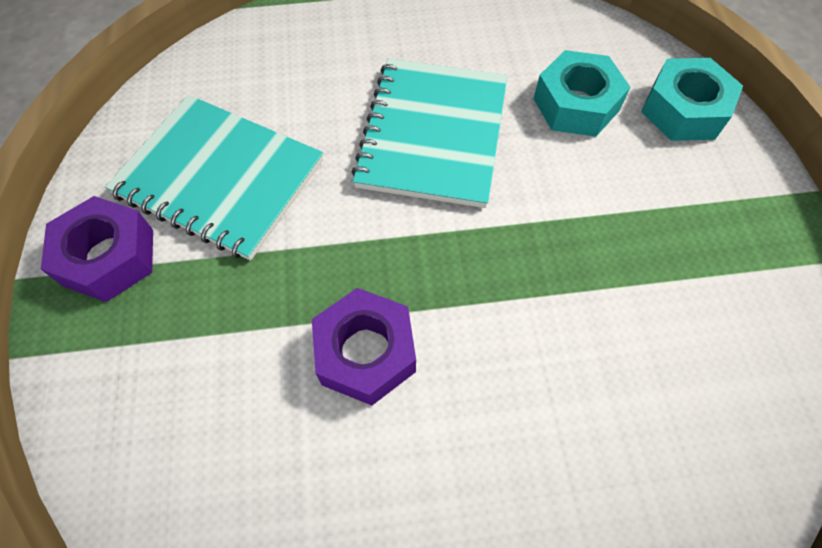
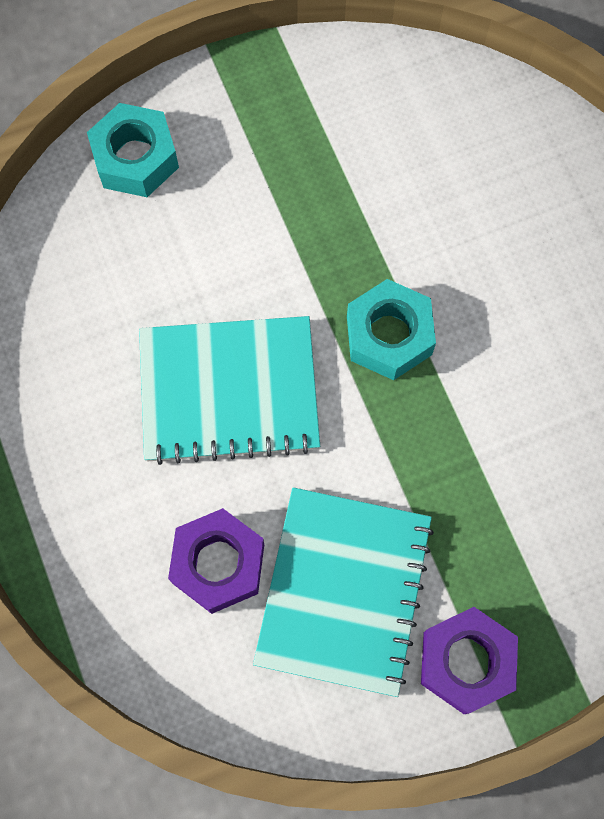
camera: 105 degrees left, 10 degrees up
(366, 352) = (483, 389): purple nut -> purple nut (218, 564)
(576, 104) = (152, 259): turquoise nut -> turquoise nut (389, 335)

